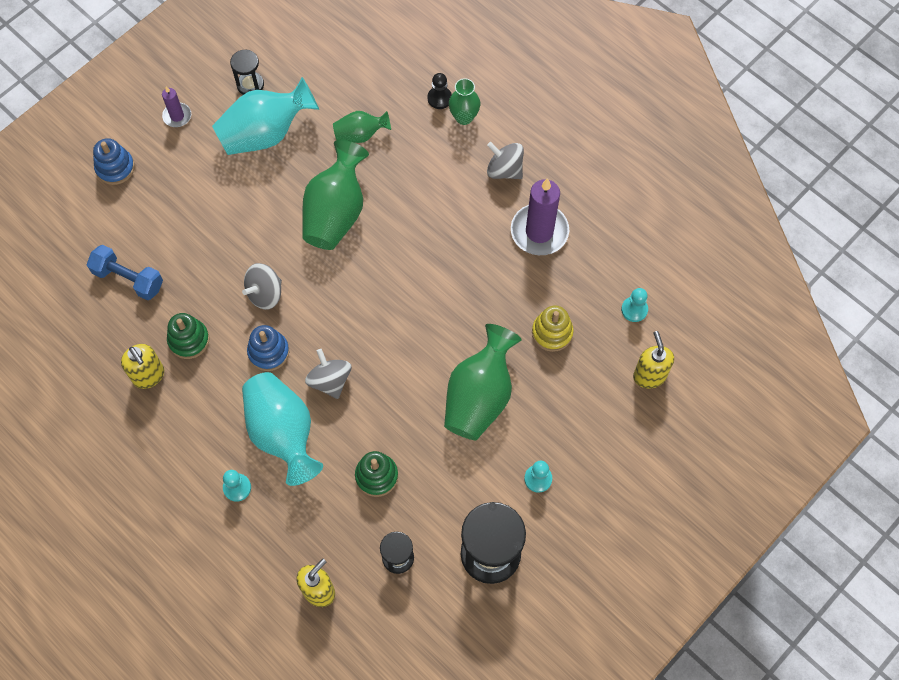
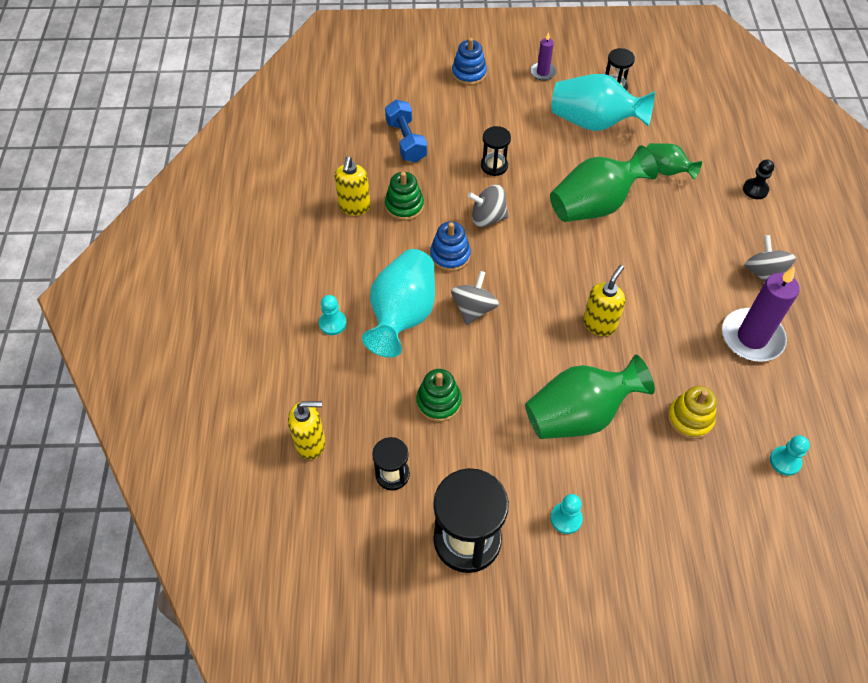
camera: 45 degrees right, 10 degrees down
(224, 242) = (494, 166): none -> black hourglass
(464, 117) = (763, 215): green vase -> none
(649, 376) = (749, 525): yellow soap dispenser -> yellow soap dispenser (599, 324)

